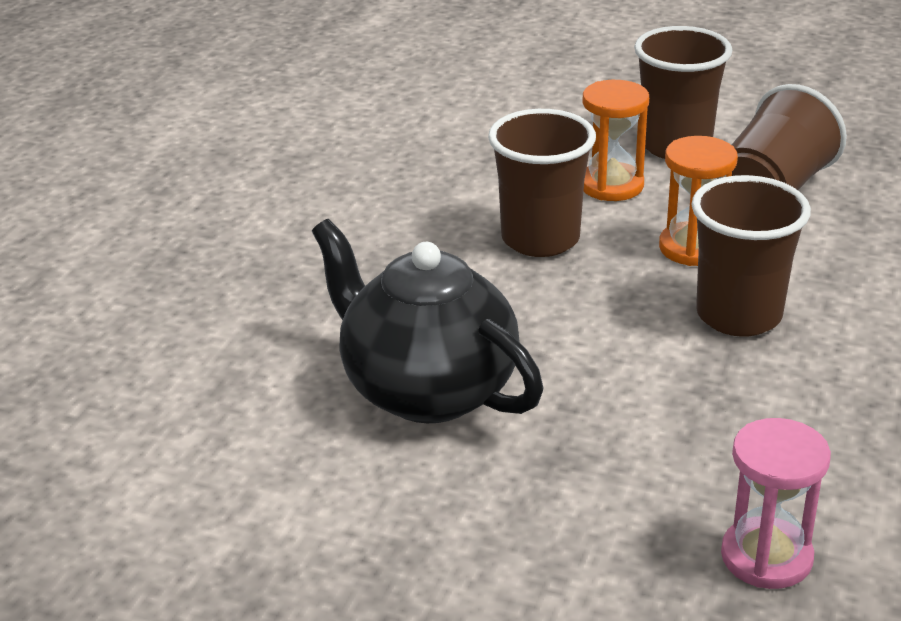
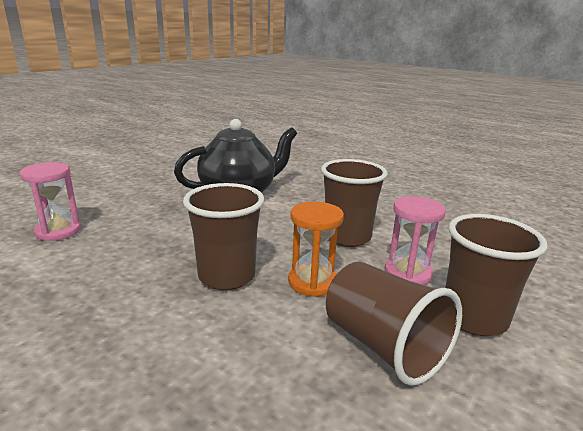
camera: 105 degrees right, 10 degrees down
(611, 185) = (408, 273): orange hourglass -> pink hourglass

